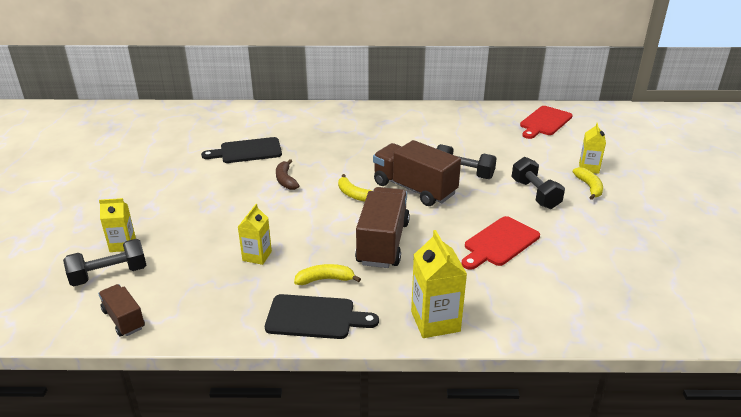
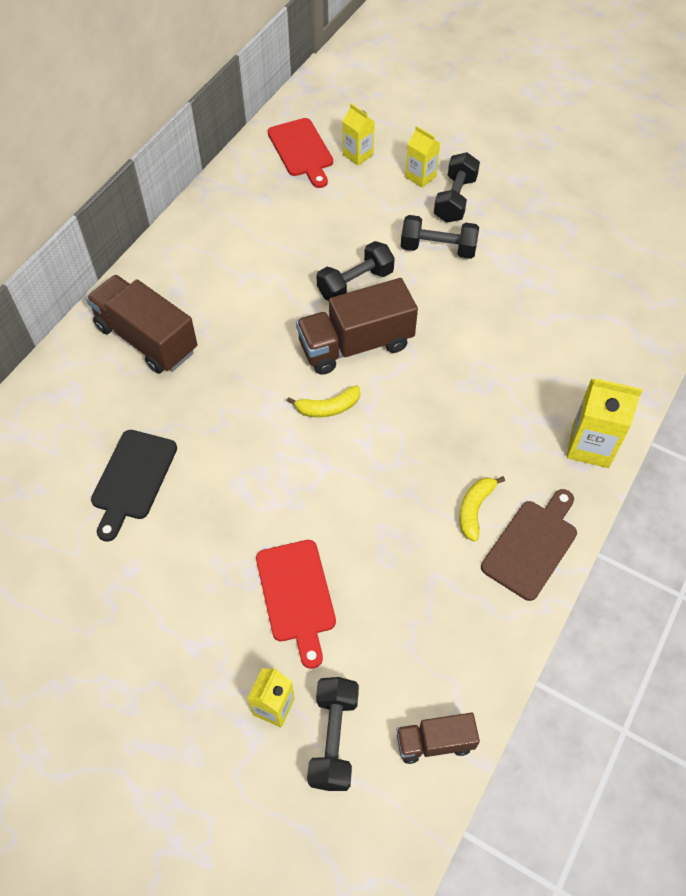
camera: 60 degrees left, 25 degrees up
(257, 256) = (392, 559): yellow carton -> yellow carton (358, 155)
(286, 180) = (243, 464): brown banana -> none
(315, 317) = (532, 545): black cutting board -> brown cutting board
(383, 243) = (441, 426): brown truck -> brown truck (147, 339)
(499, 243) = (502, 328): red cutting board -> red cutting board (296, 596)
(589, 187) = (455, 199): yellow banana -> black dumbbell

